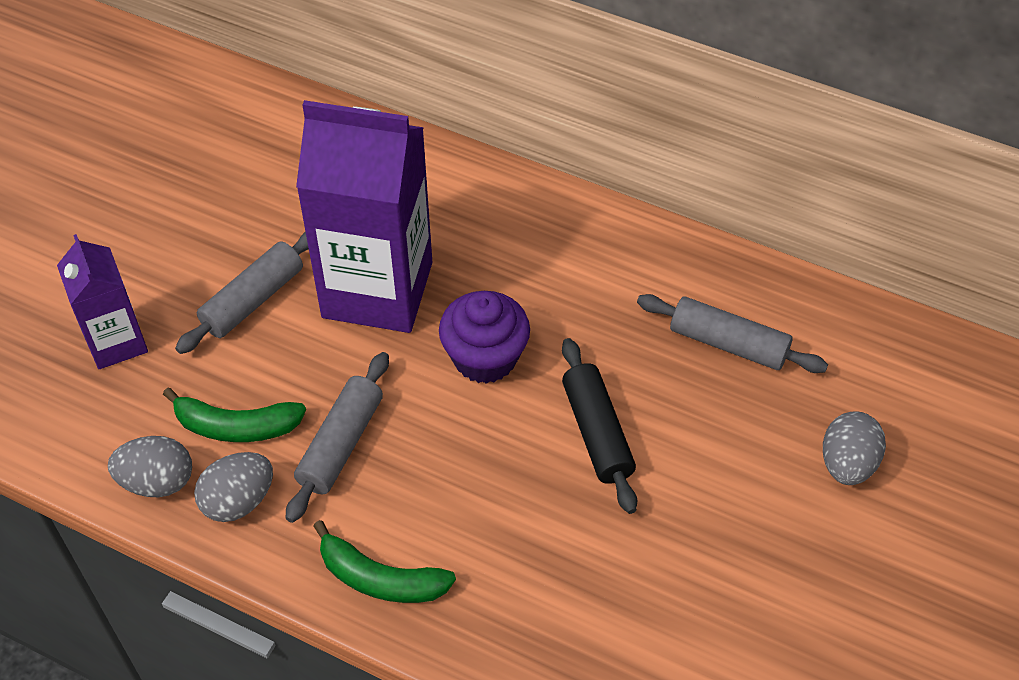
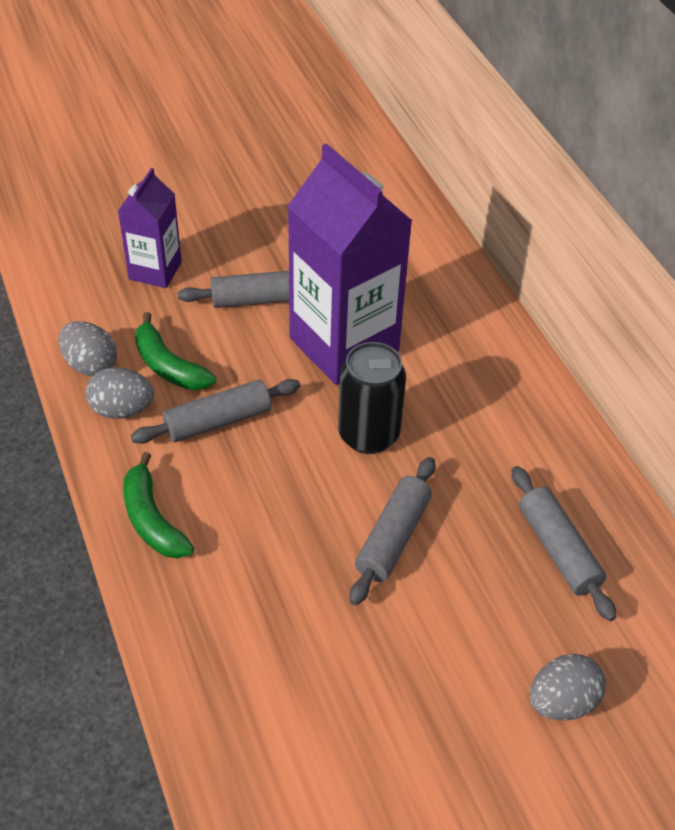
camera: 40 degrees right, 5 degrees down
(485, 357) = (368, 435): purple cupcake -> black can
(597, 433) = (393, 538): black rolling pin -> grey rolling pin

